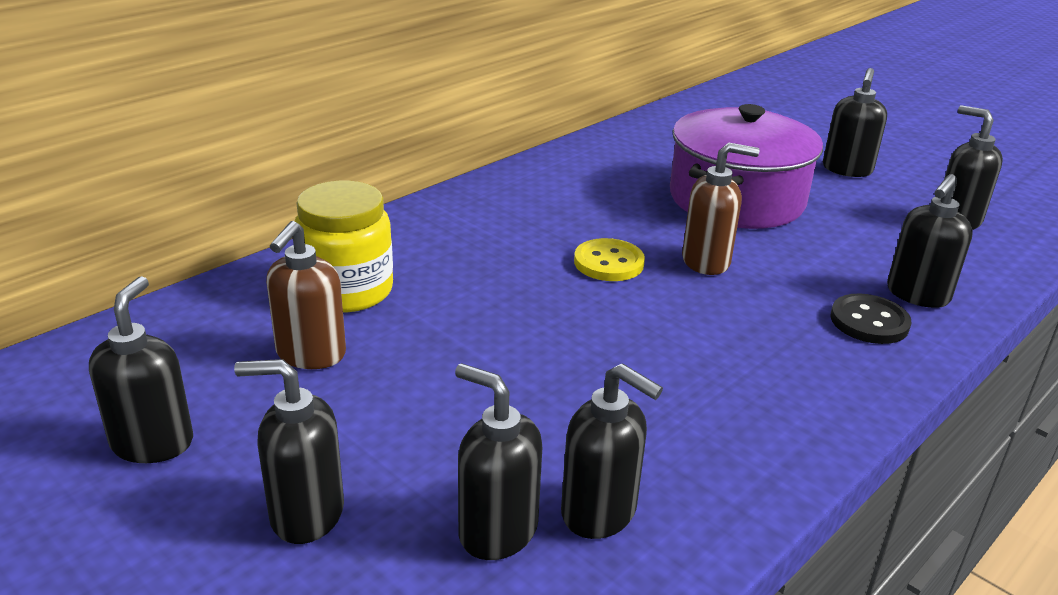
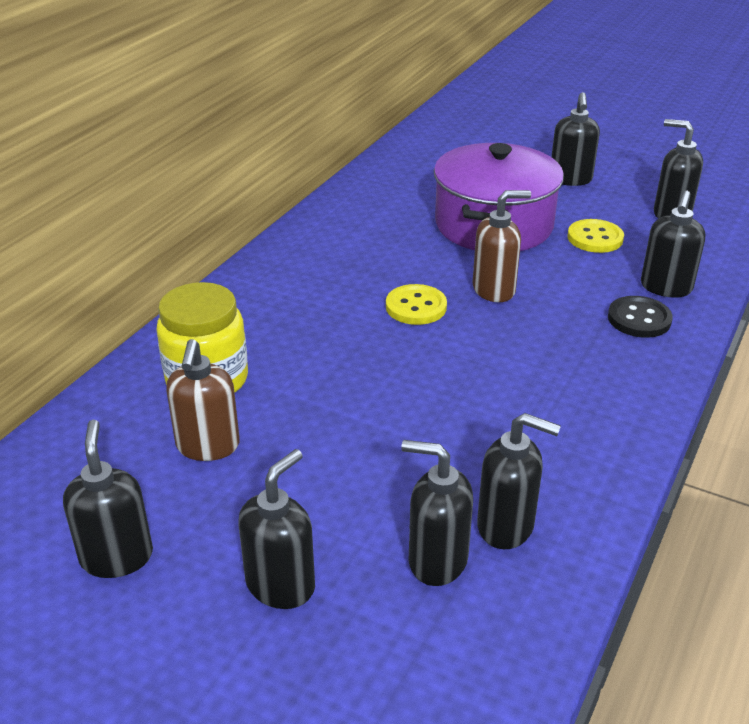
camera: 15 degrees left, 5 degrees up
(306, 514) = (281, 585): black soap dispenser -> black soap dispenser turned 135 degrees clockwise
(850, 231) = (595, 238): none -> yellow button

